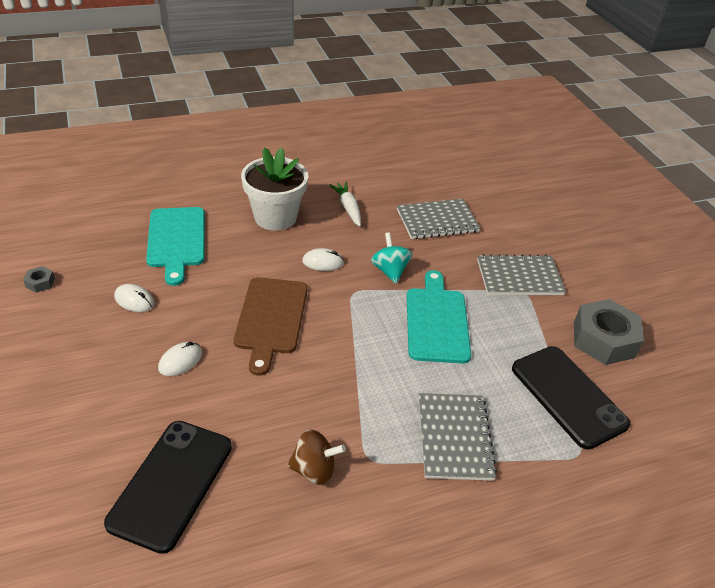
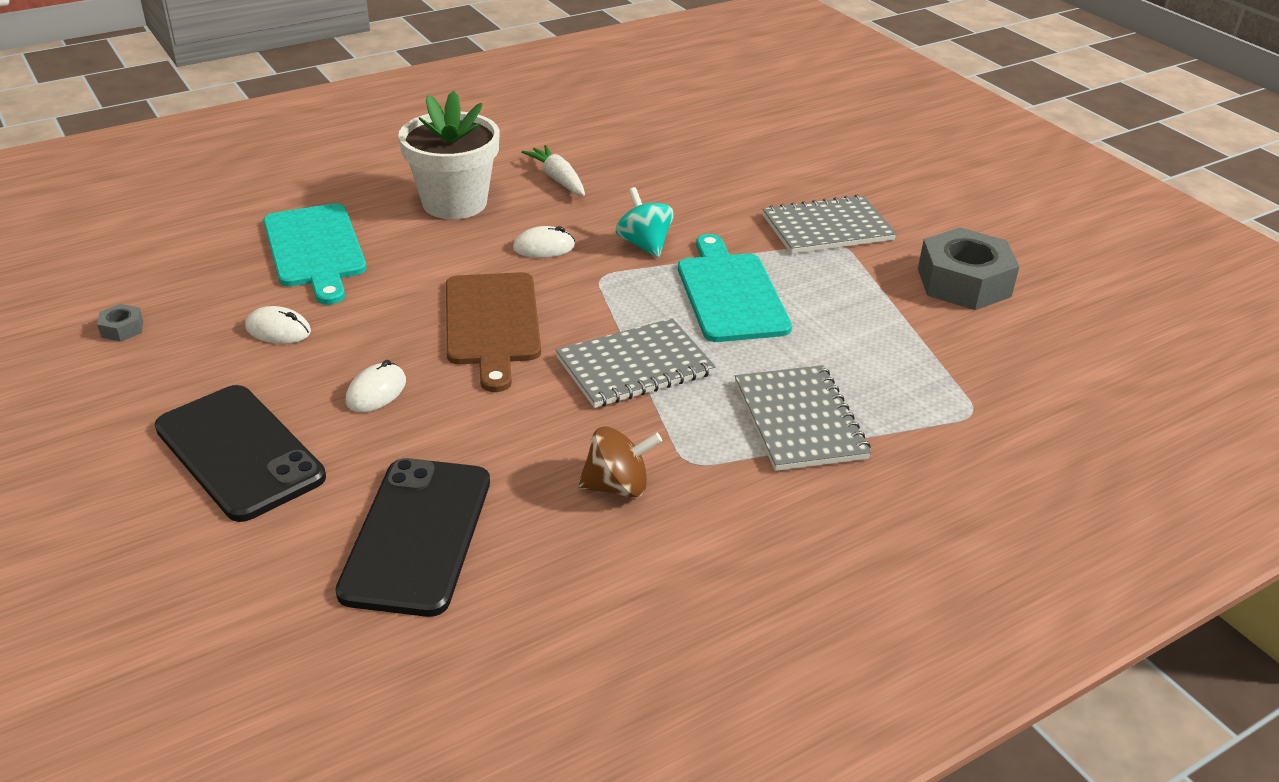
camera: 10 degrees left, 5 degrees down
(437, 221) = (691, 178): grey notebook -> grey notebook (634, 366)
(568, 396) = (937, 351): black phone -> black phone (239, 452)

